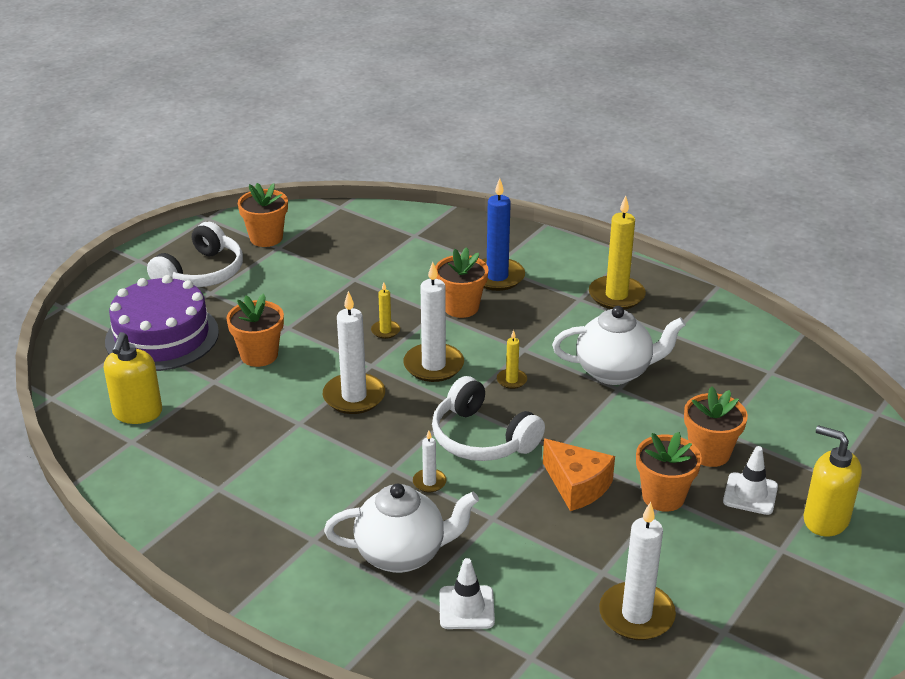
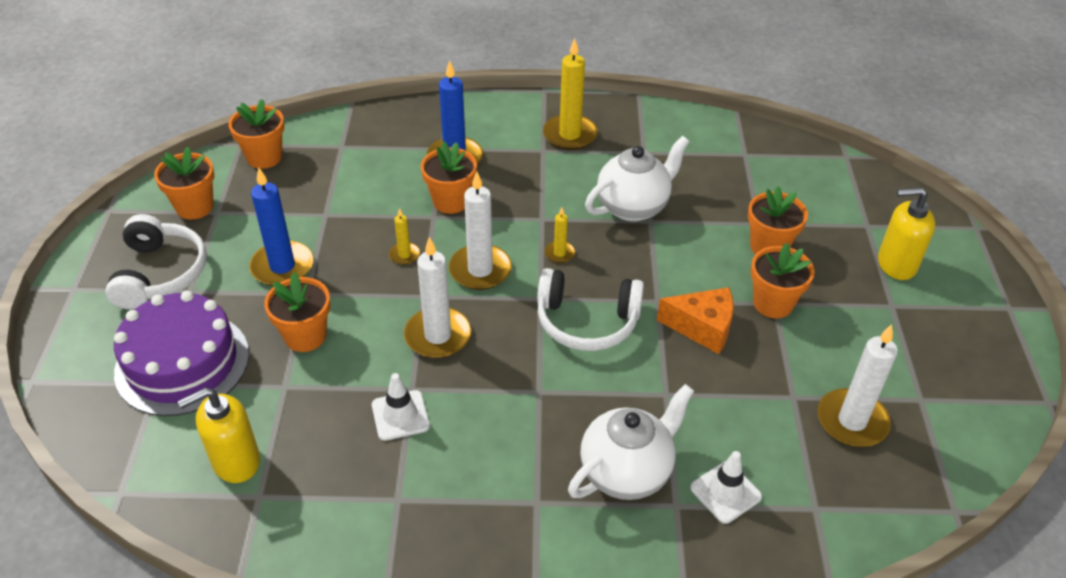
camera: 35 degrees left, 10 degrees up
(137, 413) = (235, 461): yellow soap dispenser -> yellow soap dispenser turned 90 degrees clockwise
(288, 302) = (282, 267): none -> blue candle
(348, 222) = (264, 157): none -> orange flower pot
(429, 482) = (583, 388): white candle -> none
(750, 494) = (829, 268): white traffic cone -> white traffic cone (400, 415)

